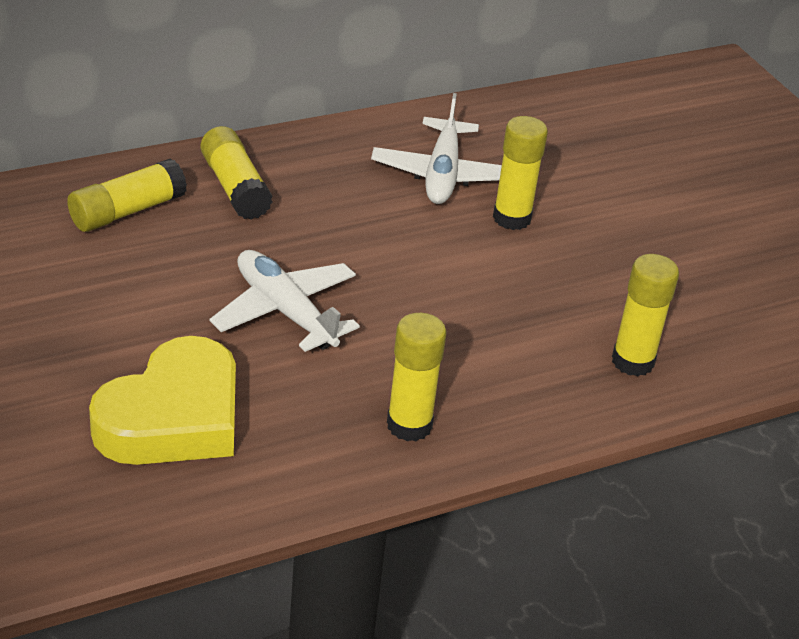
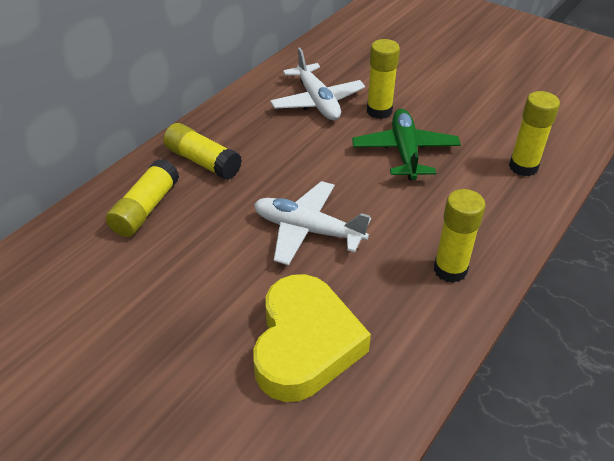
camera: 25 degrees left, 5 degrees up
(494, 279) = (405, 152): none -> green plane

